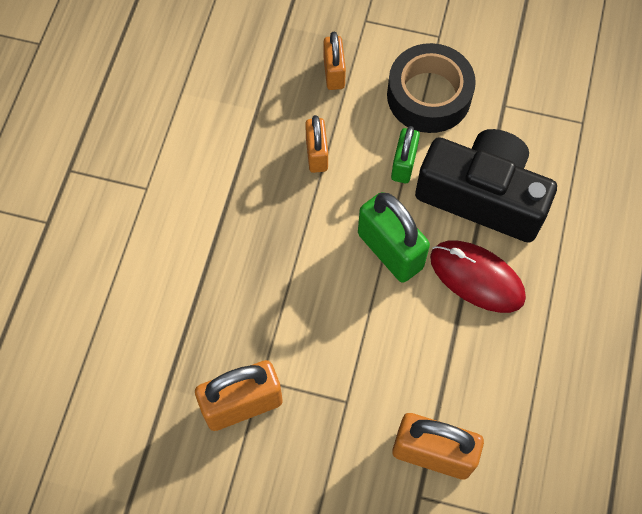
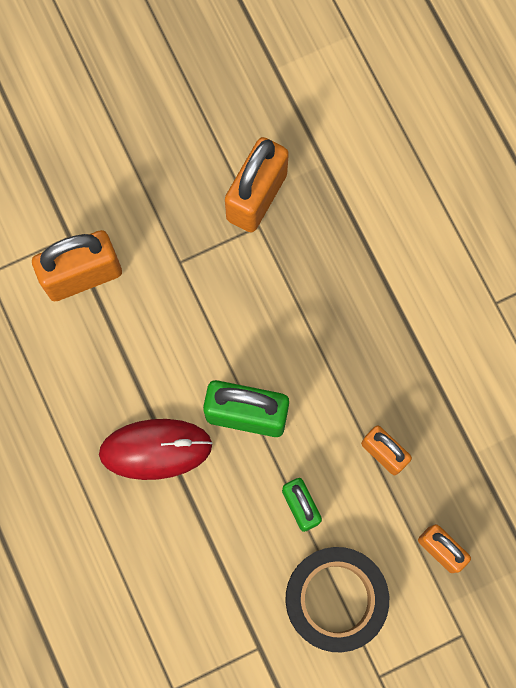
camera: 140 degrees right, 10 degrees up
(482, 196) = (208, 532): black camera -> none

